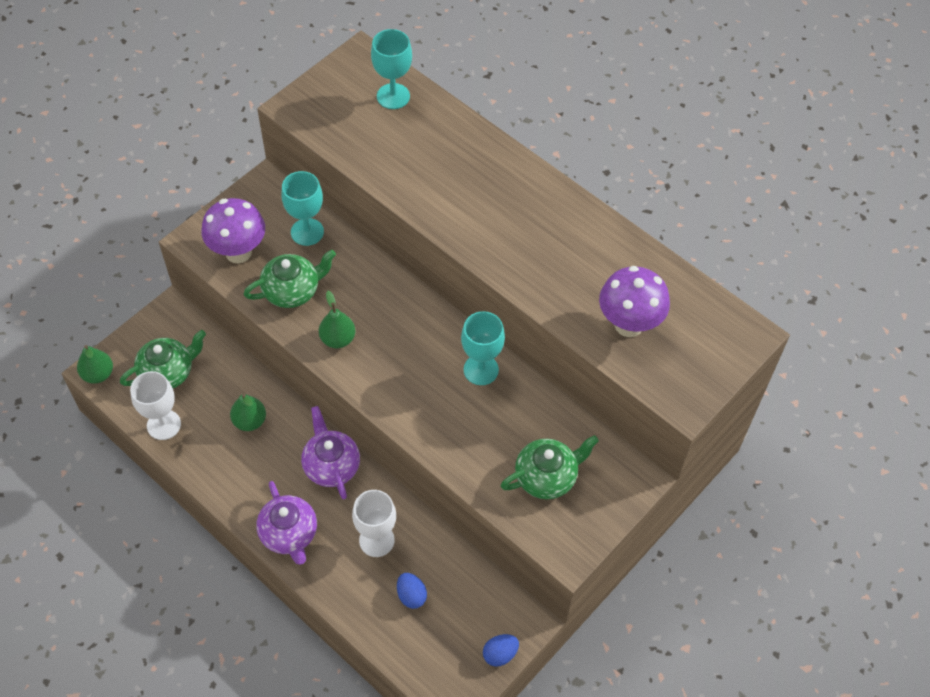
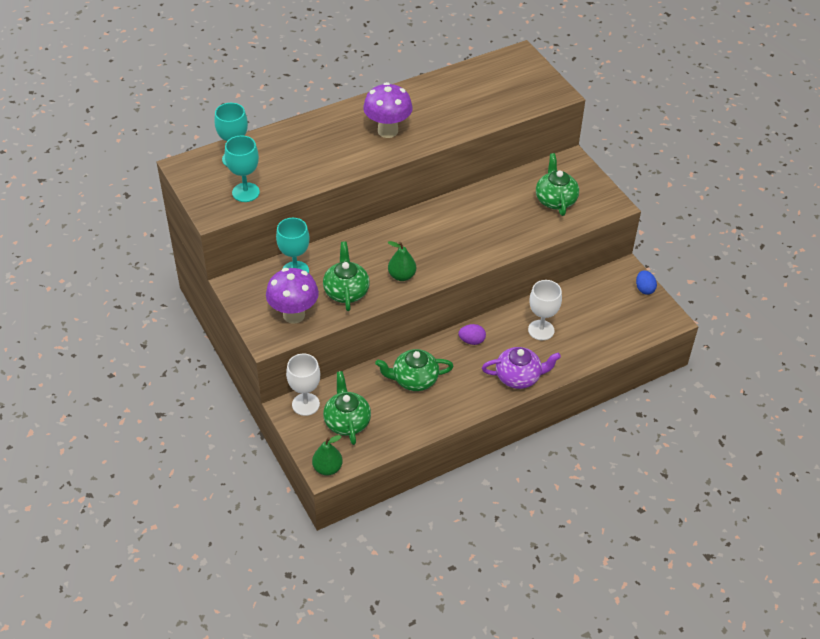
camera: 70 degrees left, 10 degrees down
(164, 425) = (395, 433): white goblet -> white goblet (305, 404)
(249, 421) = (414, 379): green pear -> green teapot
(331, 465) = (472, 341): purple teapot -> purple egg
(411, 595) = (589, 322): blue egg -> none
(481, 370) = (460, 209): turquoise goblet -> turquoise goblet (245, 192)
(629, 324) = (491, 100): purple mushroom -> purple mushroom (387, 131)

